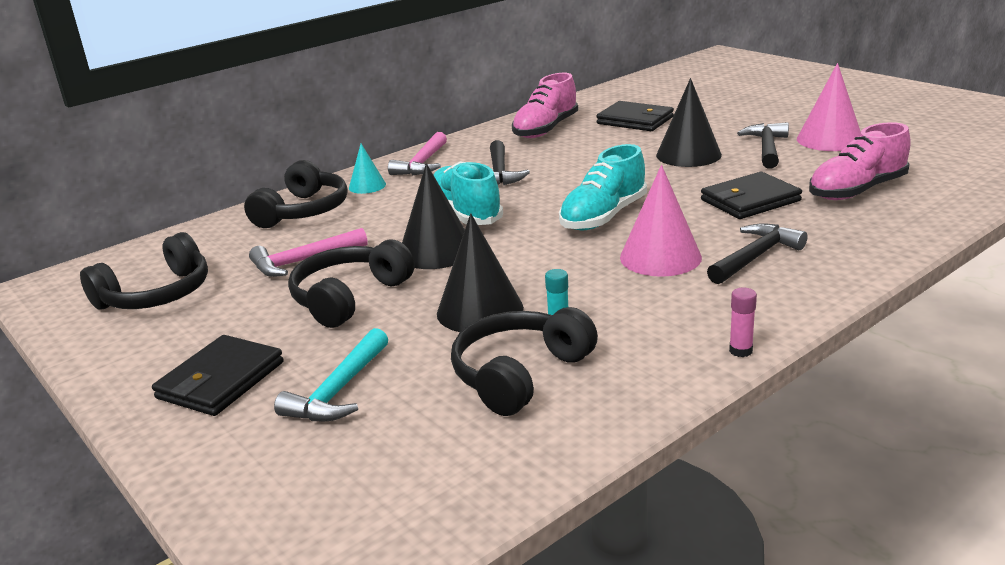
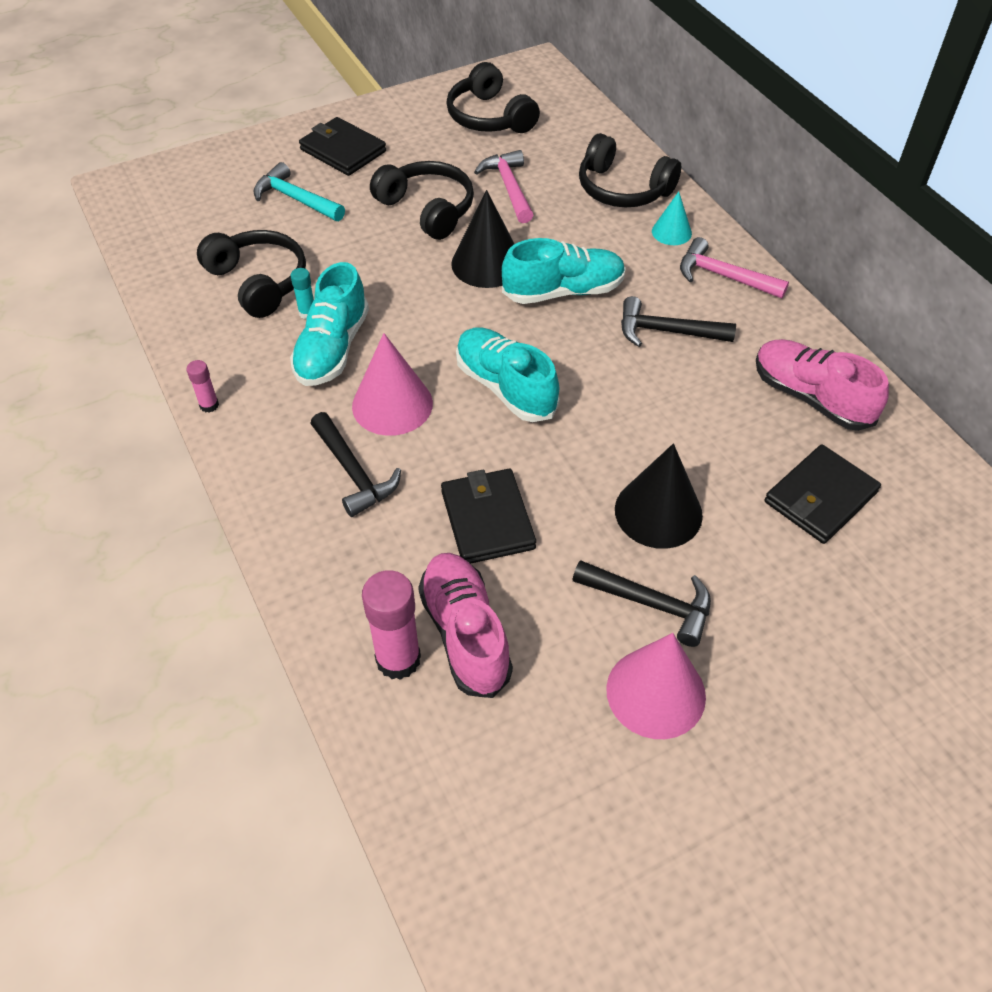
camera: 100 degrees right, 25 degrees up
(480, 310) = (363, 275): black cone -> none
(606, 301) = (332, 348): none -> turquoise shoe
(906, 206) = (398, 659): none -> pink glue stick

